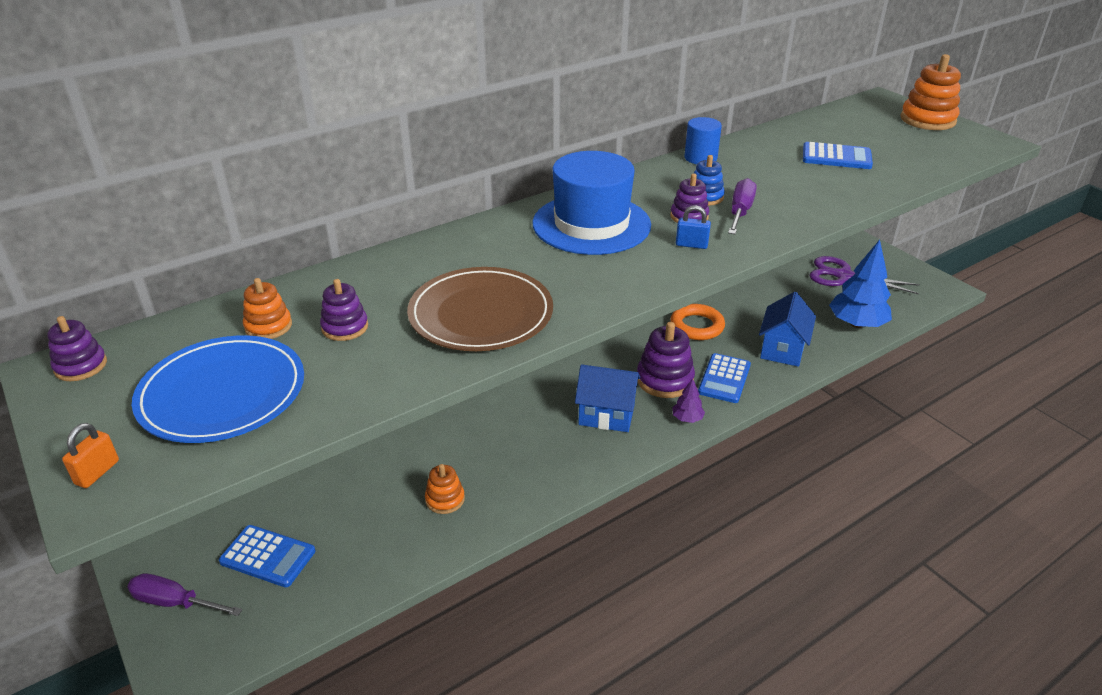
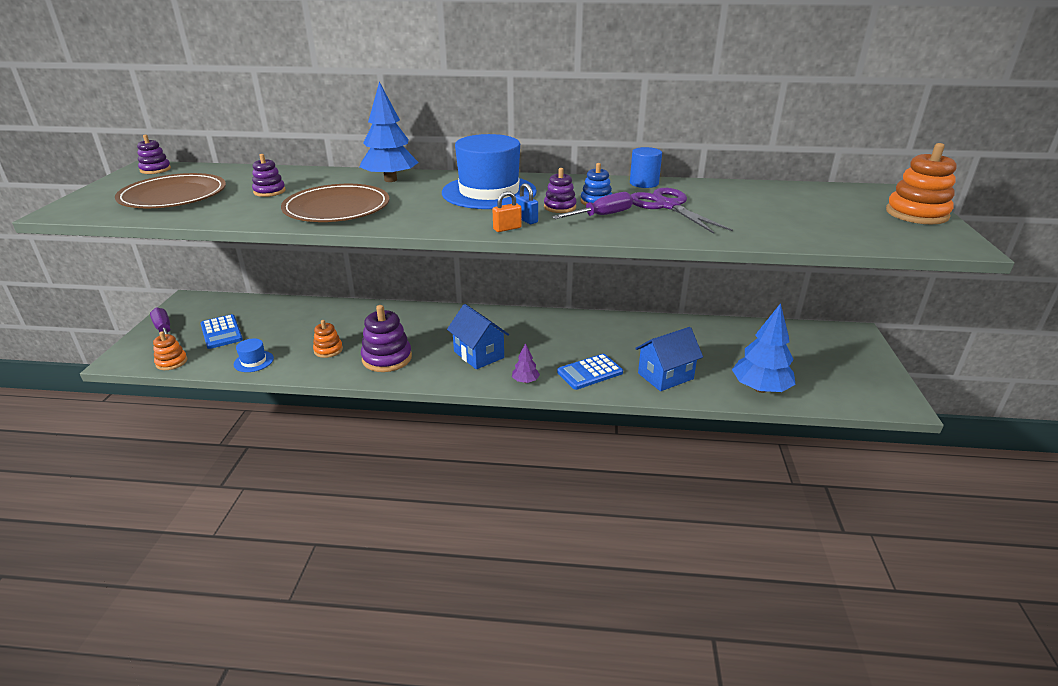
camera: 40 degrees right, 5 degrees down
(97, 472) = (81, 203): orange padlock -> orange padlock (507, 228)
(222, 393) = (173, 196): blue plate -> brown plate
(268, 326) = (243, 180): orange stacking toy -> orange stacking toy (171, 362)
(378, 566) = (253, 361): none -> blue hat
(455, 249) = (390, 180): none -> blue tree
(664, 380) = (547, 354): purple stacking toy -> purple stacking toy (387, 358)
(697, 326) = (622, 335): orange ring -> none
(836, 157) = (760, 211): blue calculator -> none
(843, 276) = (804, 355): purple scissors -> purple scissors (667, 206)

